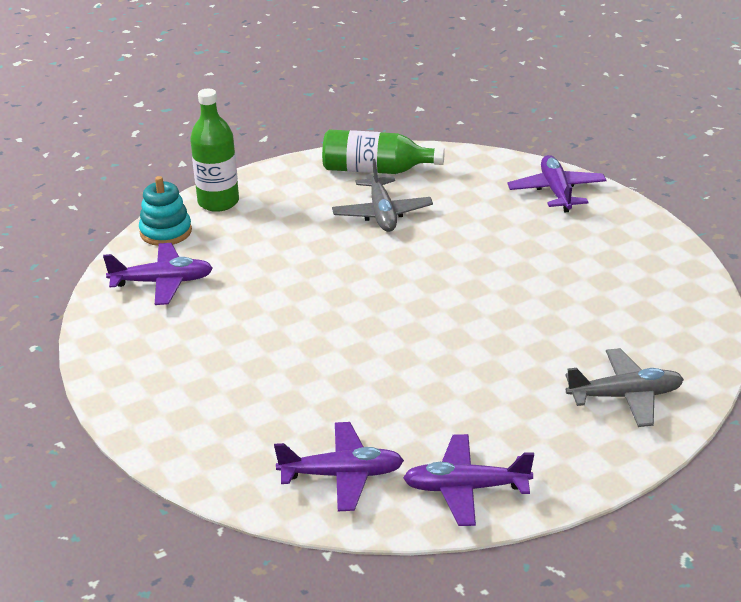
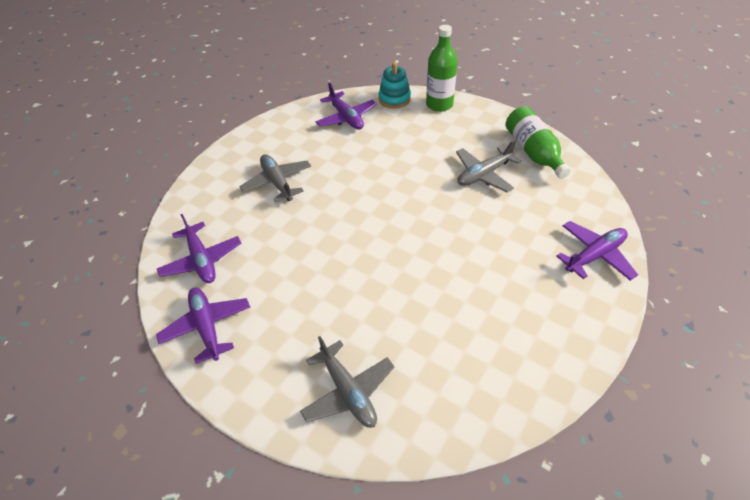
camera: 65 degrees right, 15 degrees up
(245, 375) = (277, 182): none -> grey plane

